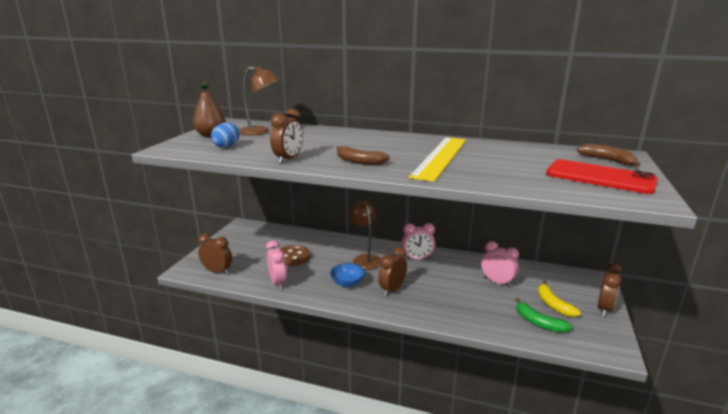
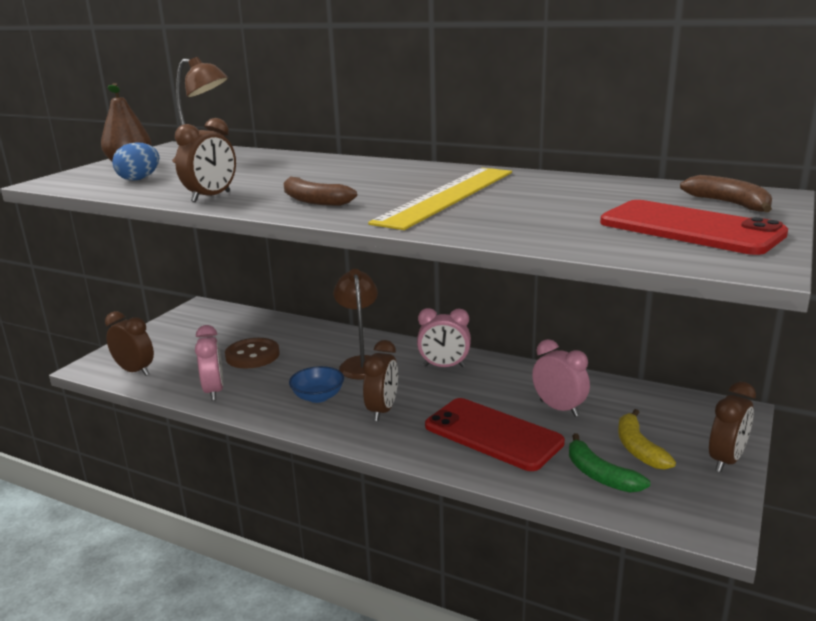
camera: 10 degrees right, 0 degrees up
(392, 289) = (382, 410): brown clock -> brown clock turned 150 degrees clockwise
(466, 301) = (493, 434): none -> red phone

